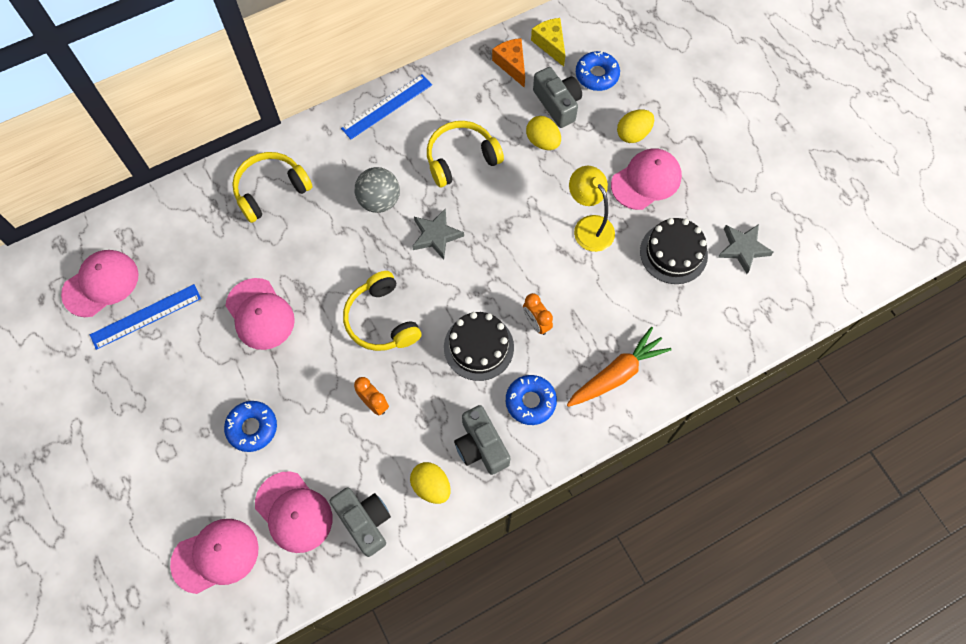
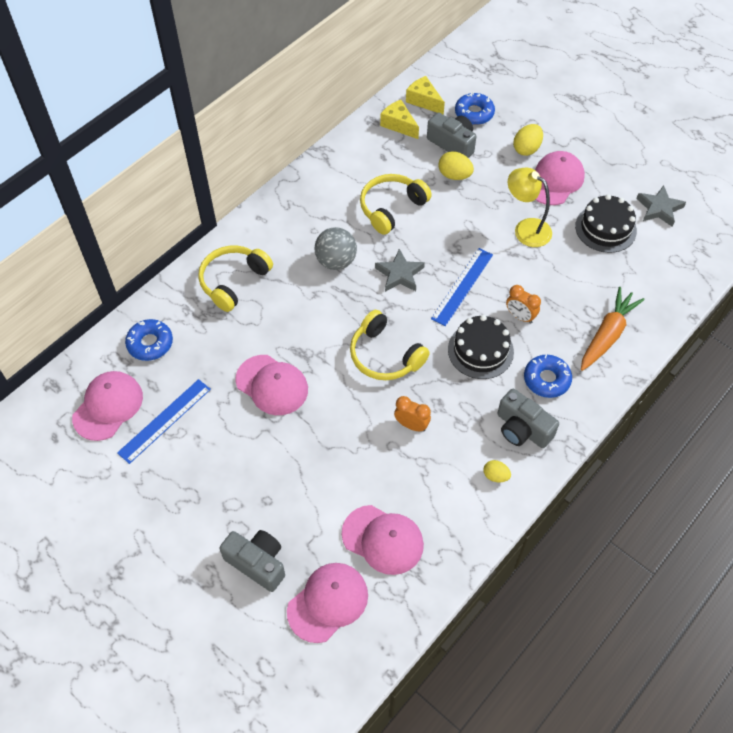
camera: 20 degrees left, 10 degrees down
(252, 428) = (310, 482): blue donut -> blue donut (150, 343)
(364, 521) = (451, 525): grey camera -> grey camera (257, 563)
(387, 107) = (306, 186): blue ruler -> blue ruler (462, 286)
(431, 486) = (495, 476): yellow egg -> yellow egg, size x0.64
(511, 65) = (398, 125): orange cheese -> yellow cheese

